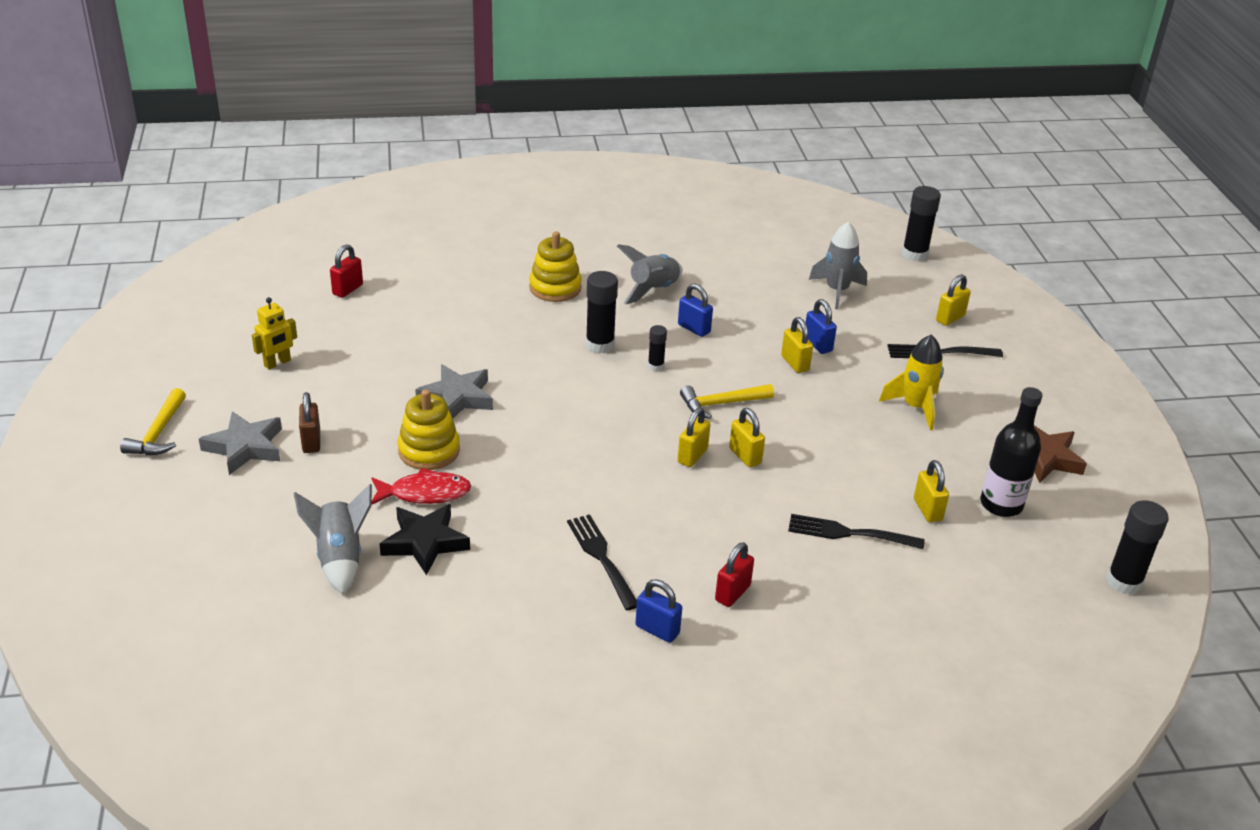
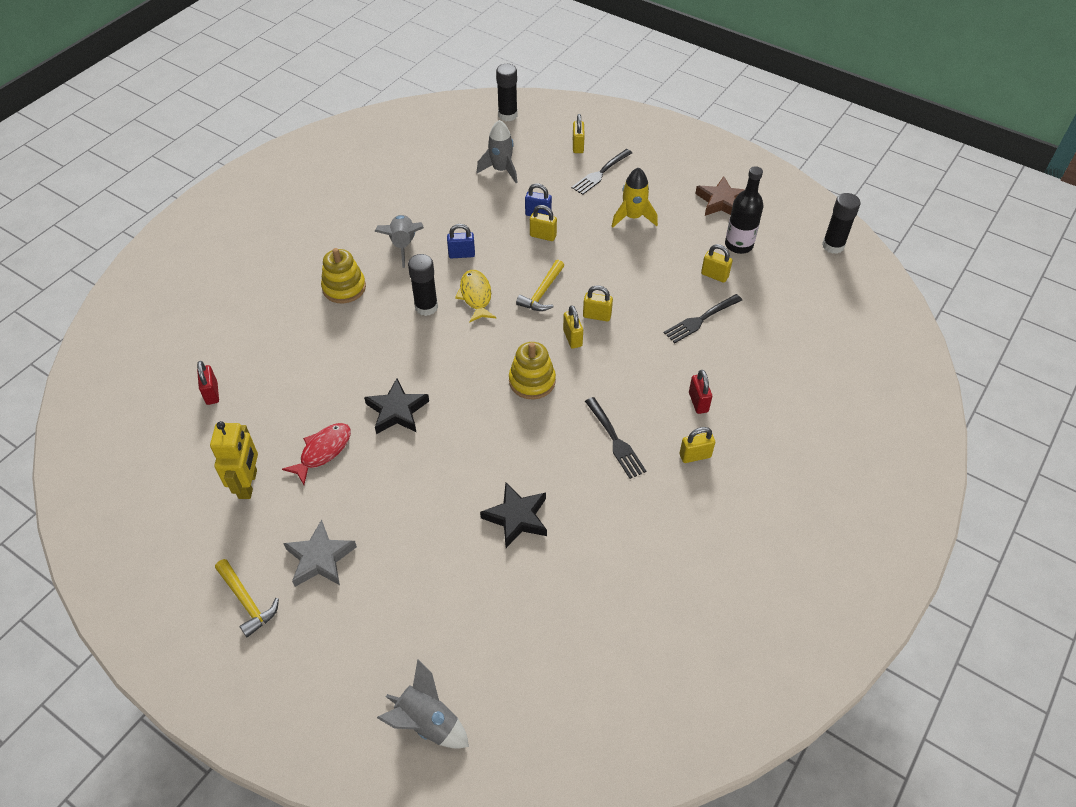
camera: 45 degrees left, 15 degrees up
(277, 363) = (248, 484): yellow robot -> yellow robot, size x1.52
(311, 442) = (355, 517): brown padlock -> none
(340, 558) = (486, 572): grey rocket -> grey rocket (427, 722)
(425, 493) = (471, 488): red fish -> red fish (323, 451)
(429, 451) = (433, 459): yellow stacking toy -> yellow stacking toy (532, 381)
(457, 397) = (397, 411): grey star -> black star
(602, 558) = (615, 440): black fork -> black fork turned 135 degrees counterclockwise
(655, 366) = (476, 296): black glue stick -> yellow fish
(657, 630) = (695, 455): blue padlock -> yellow padlock

